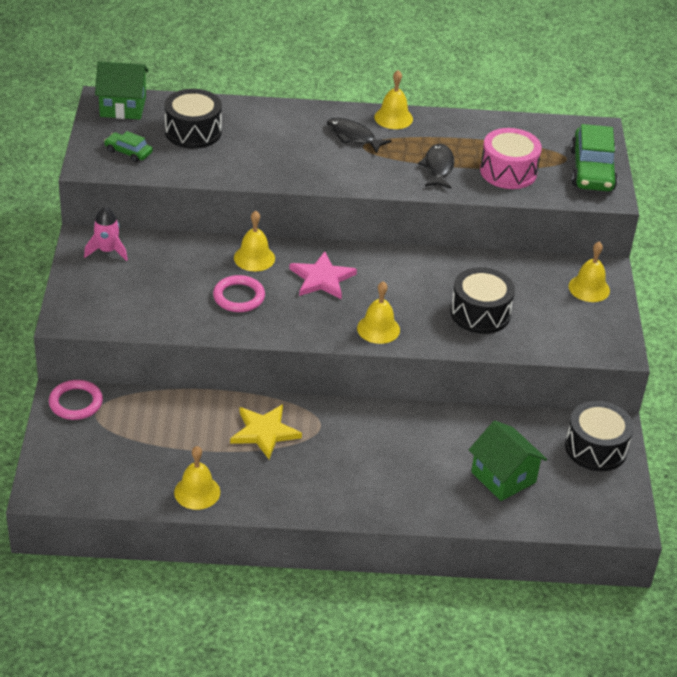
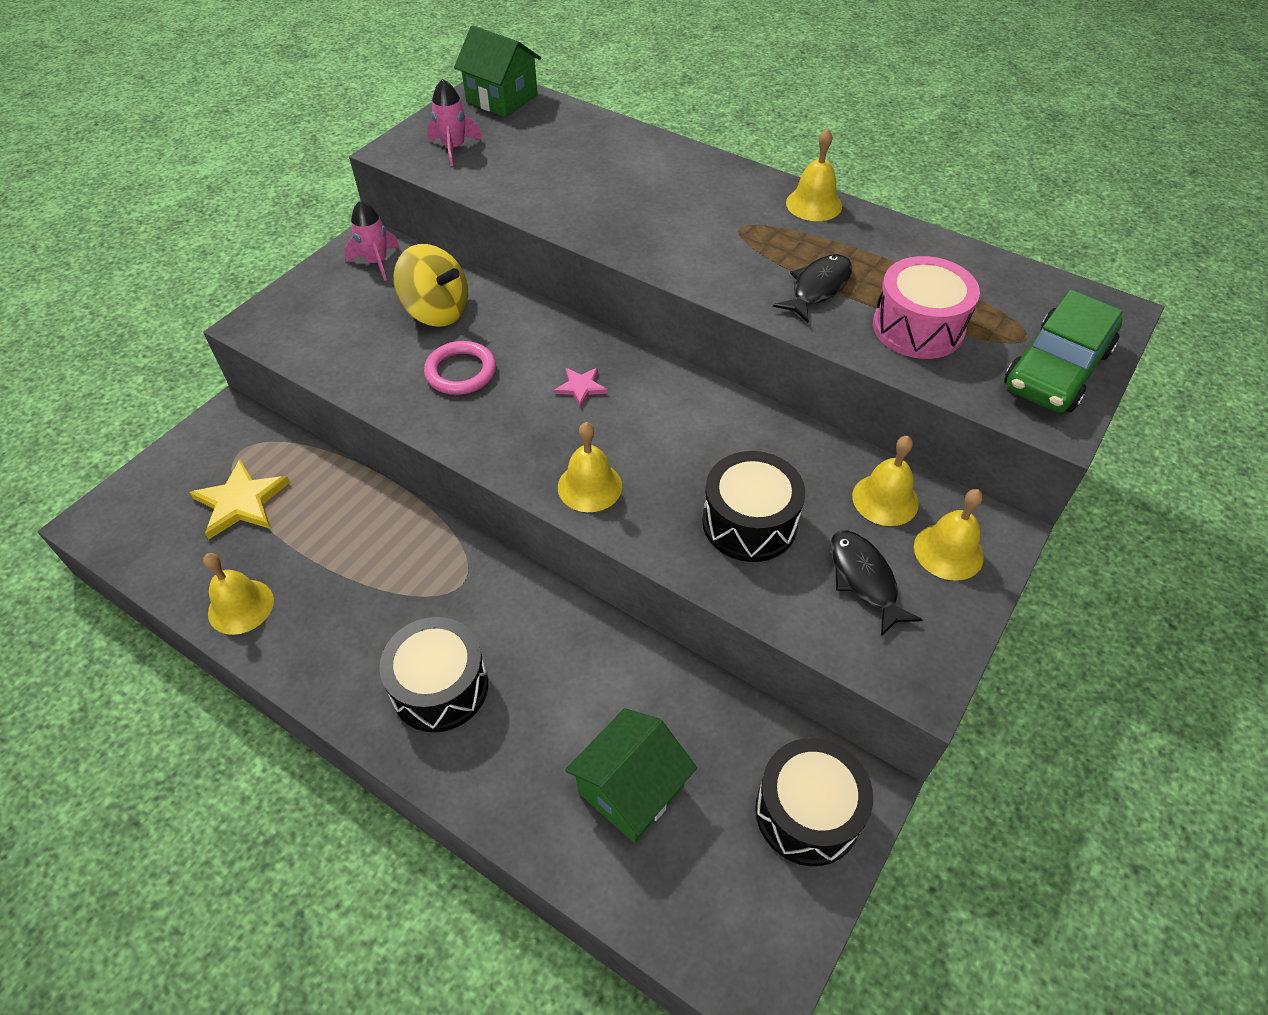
camera: 35 degrees right, 10 degrees up
(76, 403) = (233, 429): pink ring -> none
(128, 152) = (454, 148): green car -> pink rocket
(184, 267) = (437, 311): none -> yellow spinning top
(193, 132) = (549, 148): black drum -> black drum (440, 687)
(254, 258) = (526, 329): yellow bell -> yellow bell (885, 499)
(264, 432) = (389, 562): yellow star -> yellow star (241, 502)
(322, 279) = (581, 387): pink star -> pink star, size x0.55
(353, 137) = (738, 212): black fish -> black fish (864, 579)
(503, 477) = (631, 789): green house -> green house turned 45 degrees clockwise

